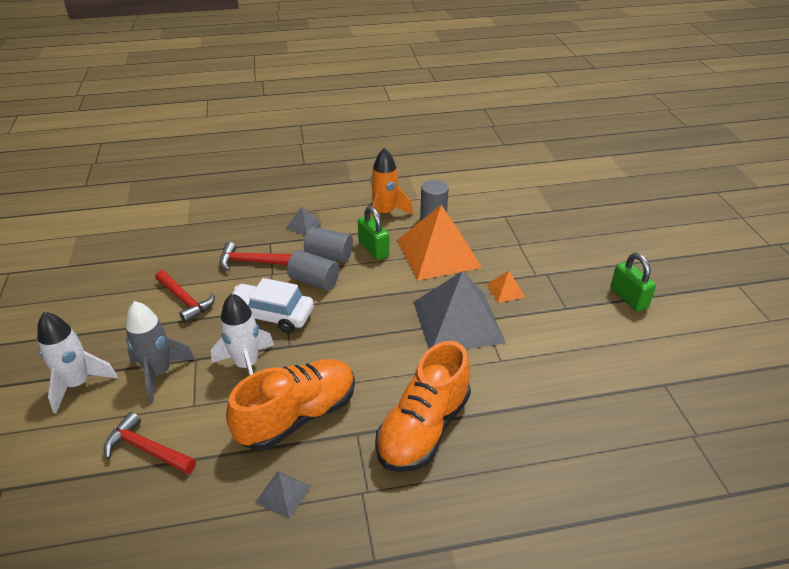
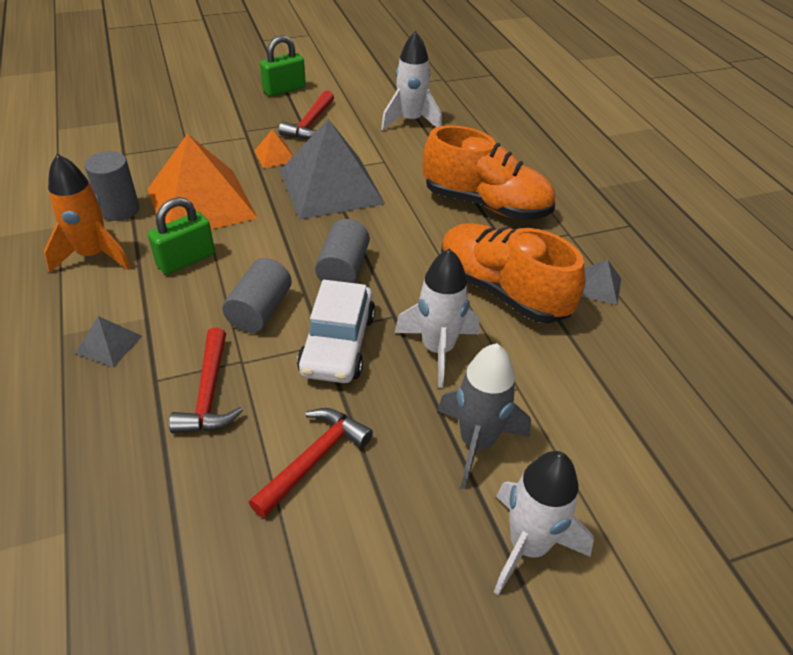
camera: 100 degrees left, 5 degrees up
(147, 449) = (599, 414): red hammer -> red hammer (310, 124)
(329, 255) = (198, 303): grey cylinder -> grey cylinder (343, 269)
(581, 389) = (410, 121): none -> white rocket

